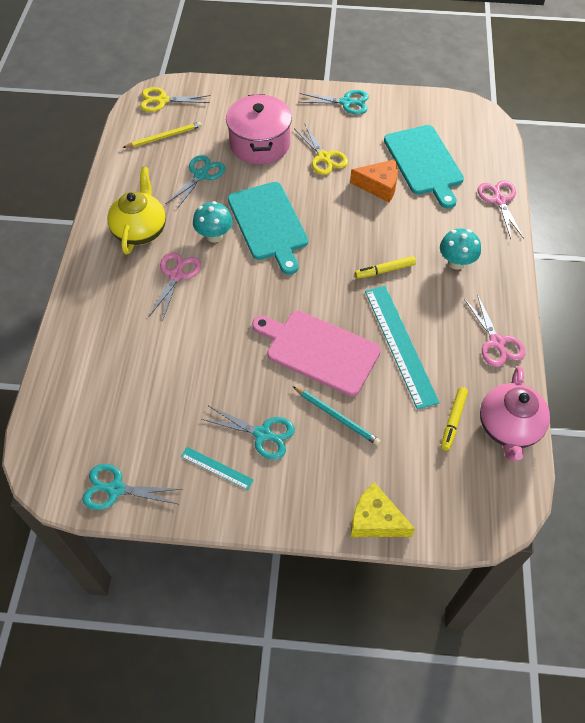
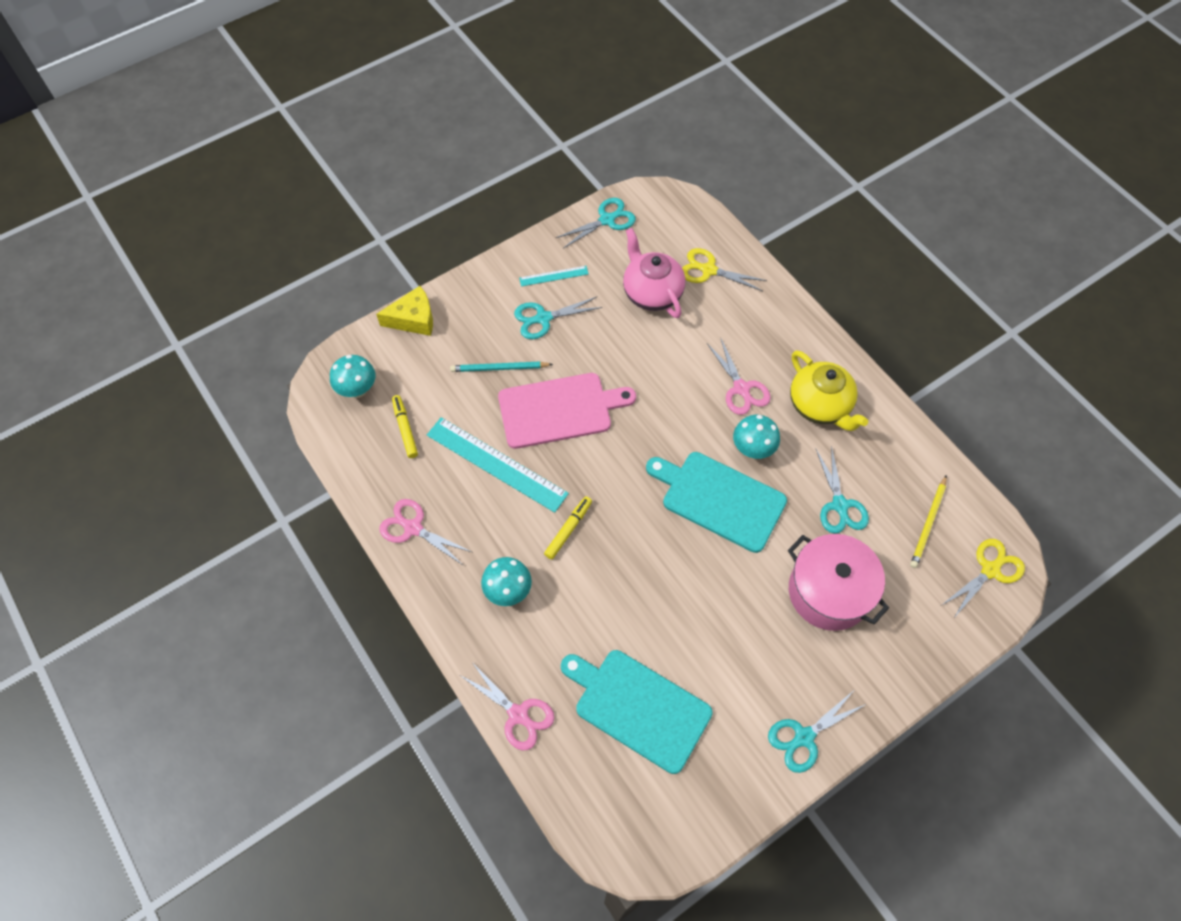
camera: 140 degrees right, 5 degrees up
(324, 157) = (747, 627): yellow scissors -> yellow scissors (708, 270)
(379, 186) = (658, 632): orange cheese -> none
(473, 485) = (357, 389): none -> turquoise mushroom
(508, 428) = (356, 454): pink teapot -> pink teapot (651, 293)

